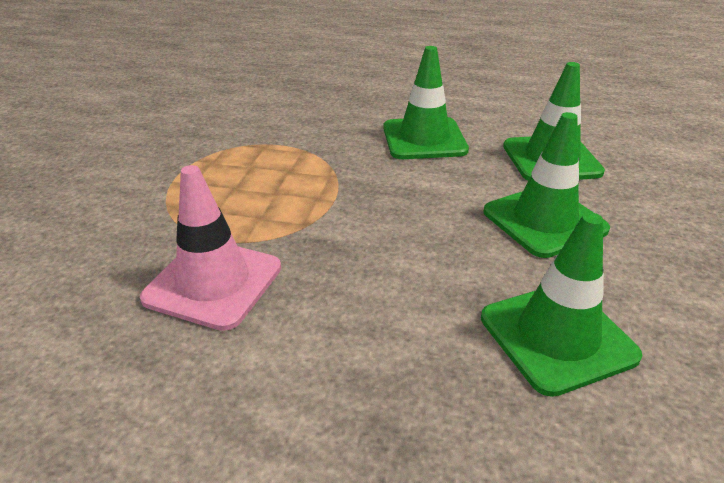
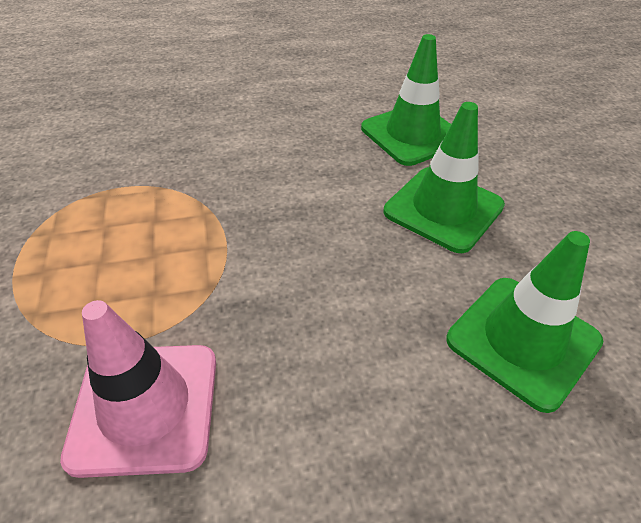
camera: 25 degrees left, 10 degrees up
(424, 139) = (280, 140): green traffic cone -> none

